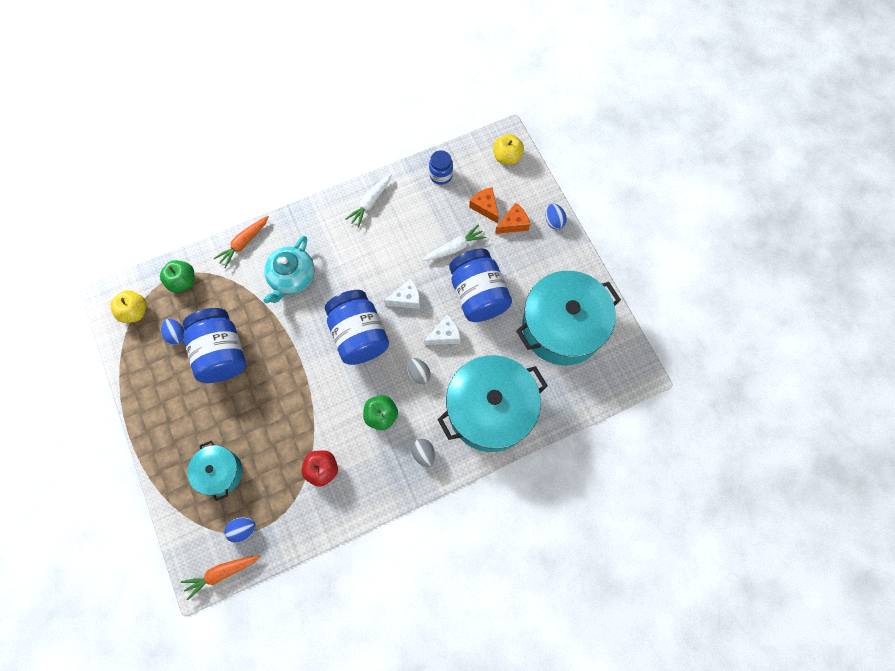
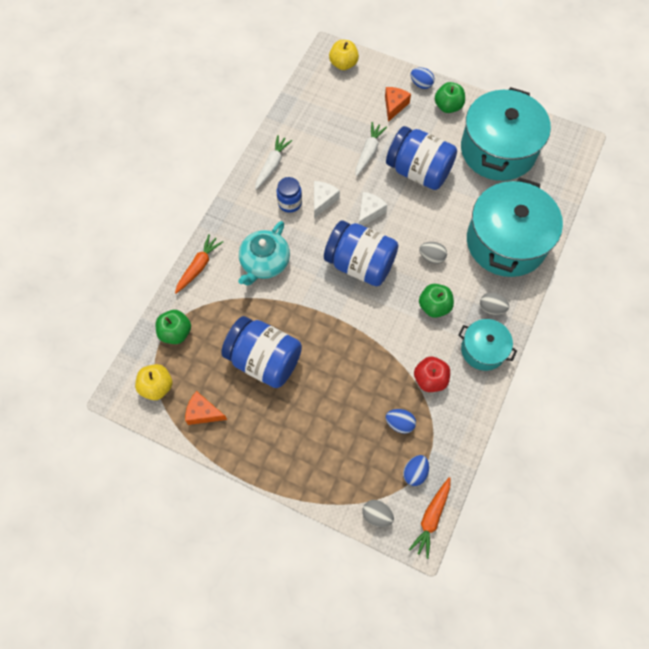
camera: 40 degrees left, 5 degrees down
(177, 335) = (212, 376): blue egg -> blue egg (399, 423)
(188, 536) = (377, 515): none -> grey egg
(220, 472) = (354, 447): turquoise pot -> turquoise pot (483, 350)
(244, 243) = (199, 266): orange carrot -> orange carrot turned 150 degrees counterclockwise
(292, 277) = (264, 262): turquoise teapot -> turquoise teapot turned 45 degrees clockwise
(370, 202) = (272, 165): white carrot -> white carrot turned 150 degrees counterclockwise
(441, 175) = (307, 109): blue jar -> blue jar (290, 203)
(445, 335) = (423, 216): white cheese -> white cheese (323, 201)
(485, 207) = (362, 109): orange cheese -> orange cheese (203, 412)
(557, 257) = (448, 106): none -> green apple

